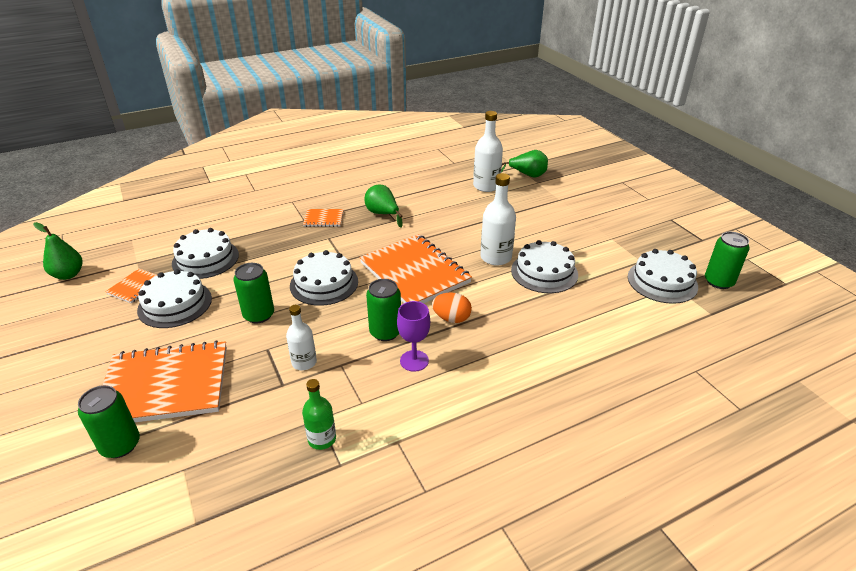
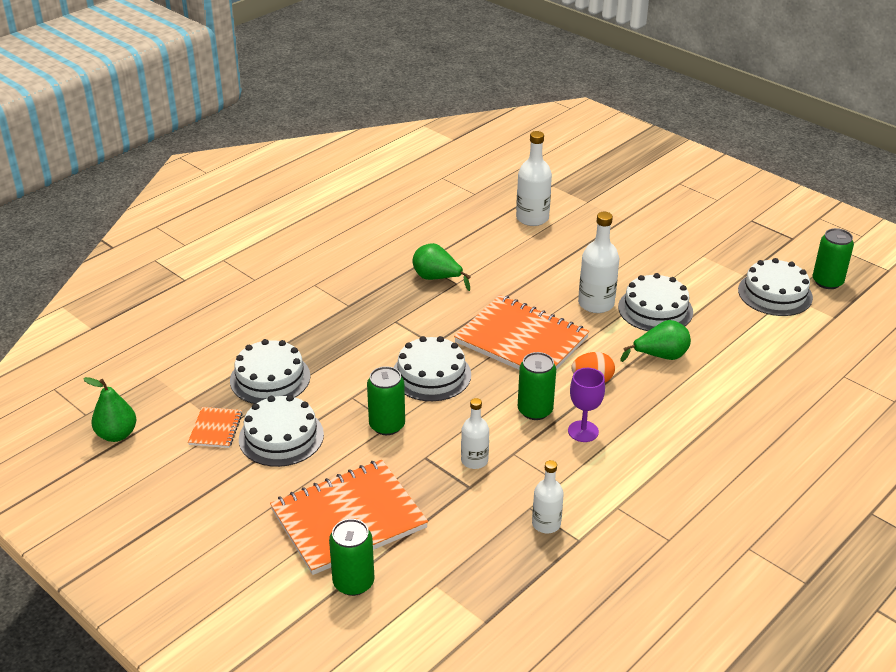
camera: 20 degrees left, 0 degrees up
(322, 439) = (546, 524): green bottle -> white bottle
(323, 219) = (371, 299): orange notebook -> none
(528, 175) = (571, 194): green pear -> green pear (660, 356)

